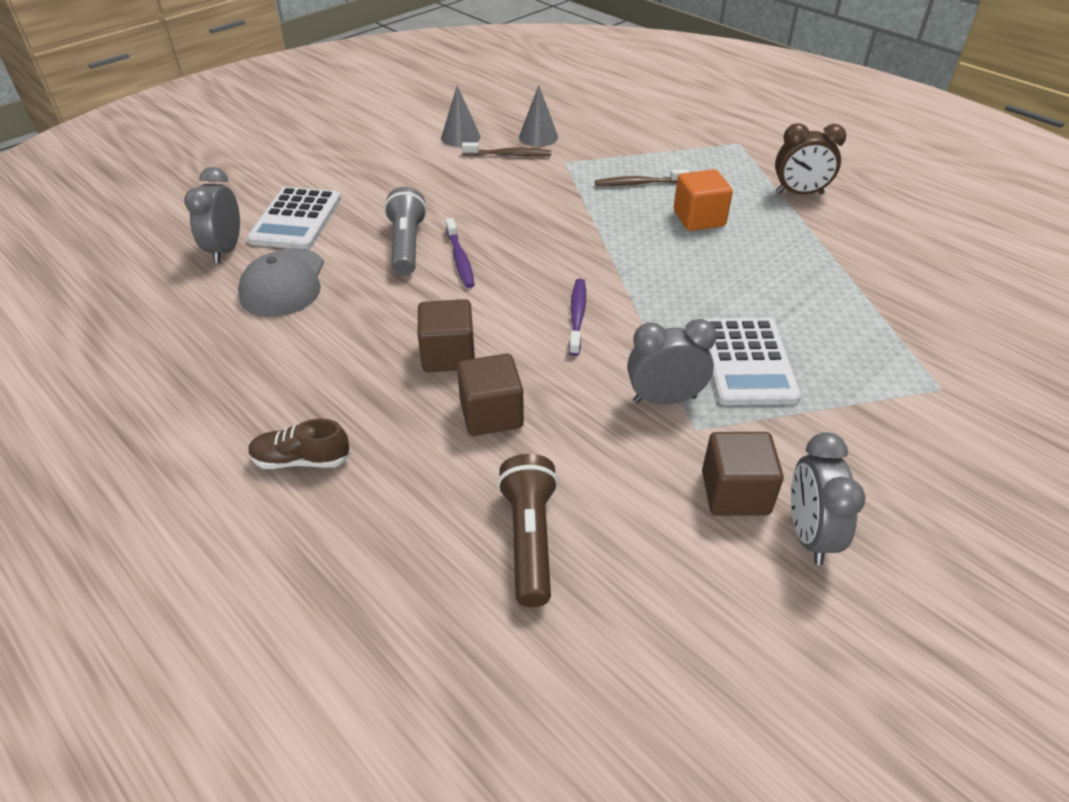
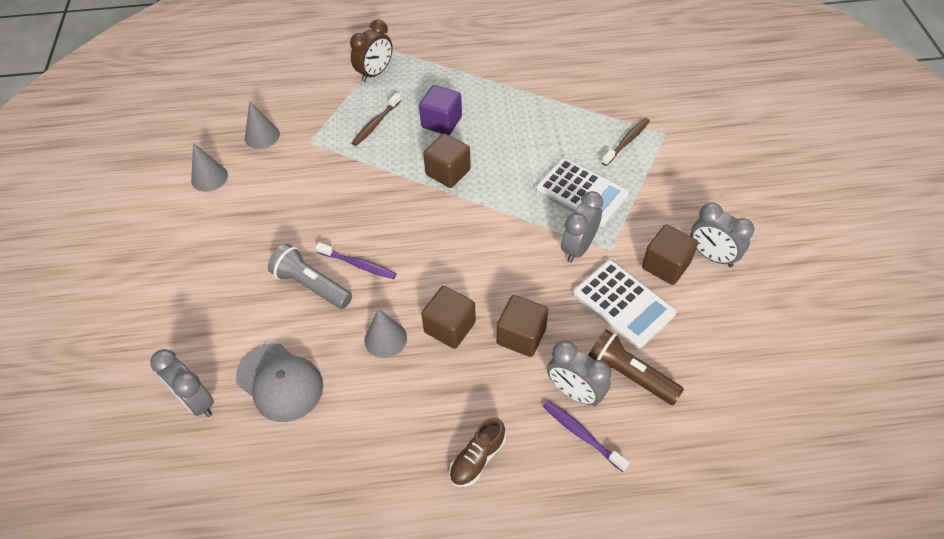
camera: 50 degrees left, 10 degrees up
(296, 219) = (205, 336): white calculator -> white calculator (623, 304)
(391, 320) = (385, 339): none -> grey cone
(458, 499) = (575, 392): none -> grey clock
(509, 155) = (265, 165): brown toothbrush -> brown toothbrush (626, 141)
(577, 316) = (474, 240): purple toothbrush -> purple toothbrush (581, 434)
(641, 254) = (448, 172): none -> brown cube
(699, 218) = (441, 122): orange cube -> purple cube
(799, 193) = (466, 62): brown clock -> brown clock (375, 73)

